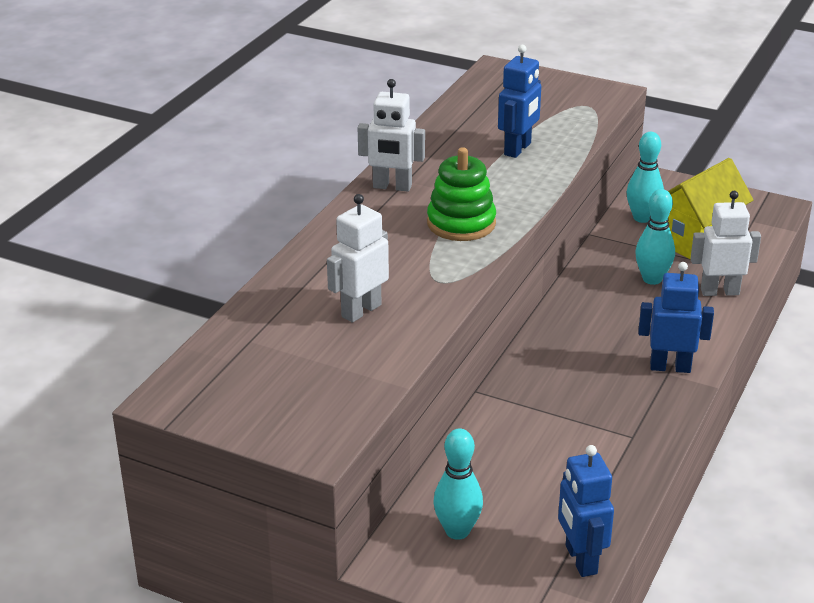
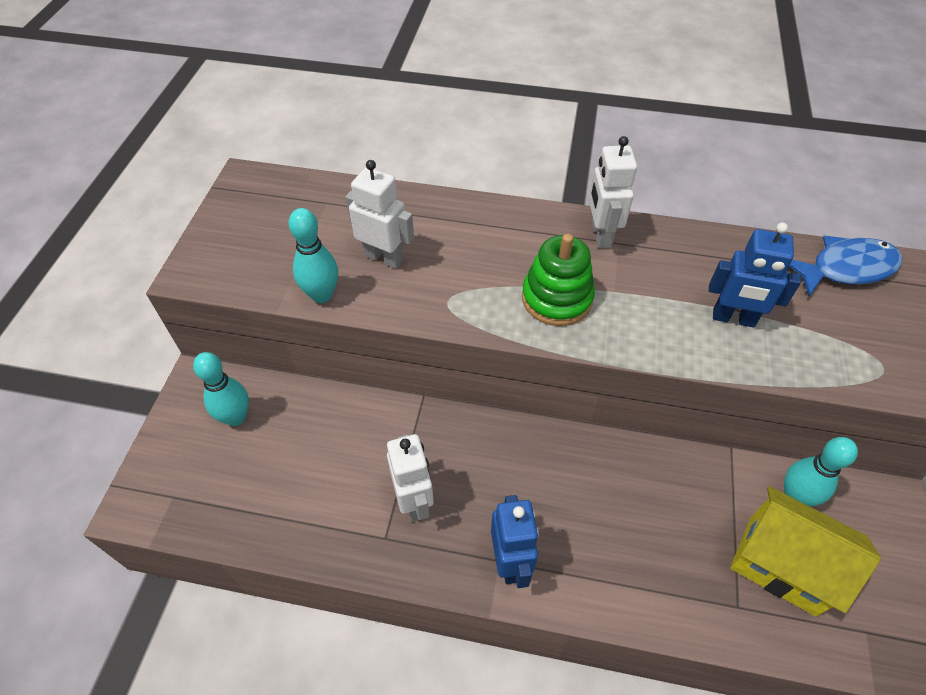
camera: 75 degrees right, 20 degrees up
(485, 91) = (846, 268): none -> blue fish
(580, 560) = (205, 516): blue robot -> none
(652, 279) = (671, 523): turquoise bowling pin -> turquoise bowling pin (322, 295)
(719, 291) = (679, 602): white robot -> white robot (414, 501)

